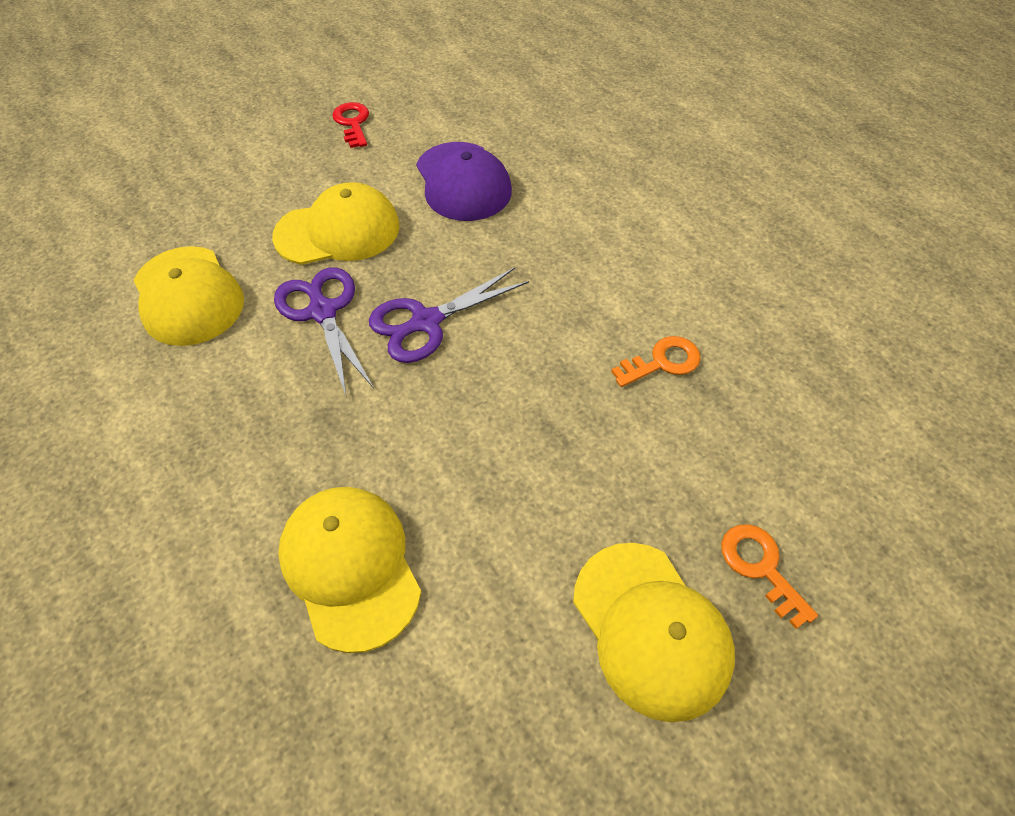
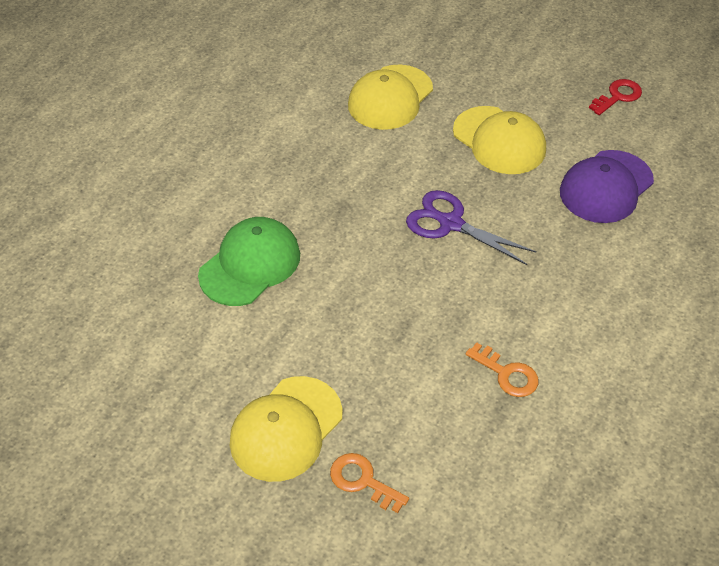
camera: 65 degrees right, 5 degrees down
(323, 312) = (422, 167): purple scissors -> none
(350, 566) = (250, 264): yellow cap -> green cap
(760, 567) = (362, 481): orange key -> orange key turned 90 degrees counterclockwise

